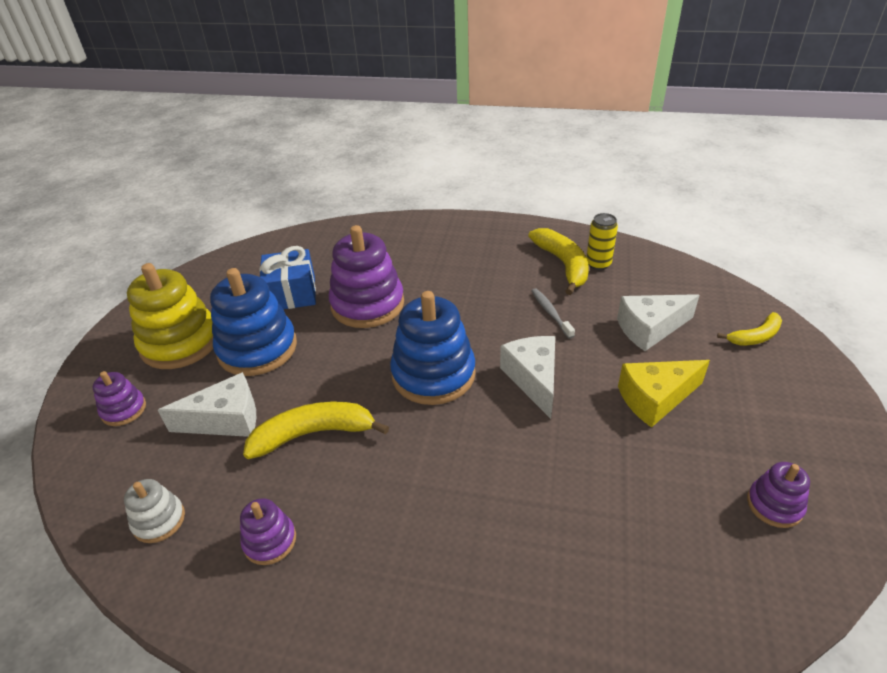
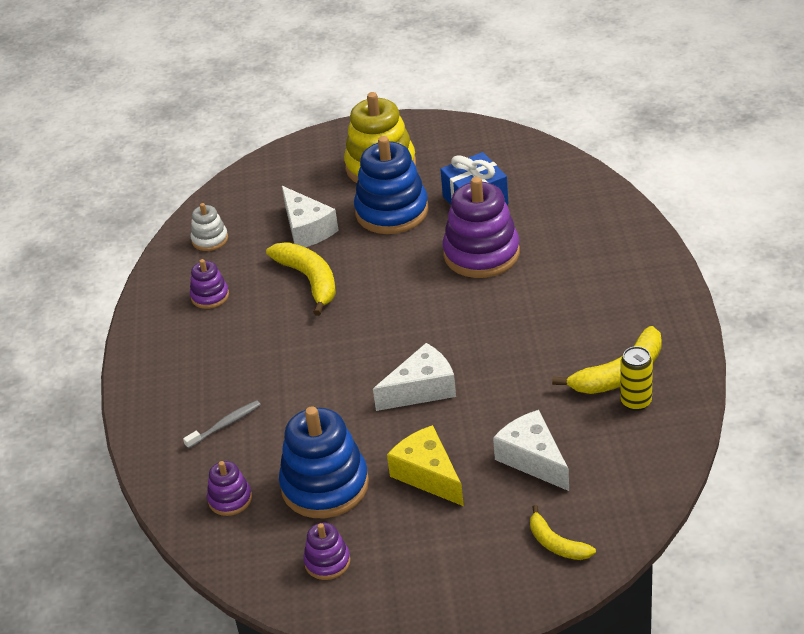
camera: 75 degrees right, 0 degrees up
(124, 410) = (297, 174): purple stacking toy -> purple stacking toy (230, 499)
(433, 374) = (402, 325): blue stacking toy -> blue stacking toy (325, 485)
(551, 313) = (526, 381): grey toothbrush -> grey toothbrush (224, 425)

